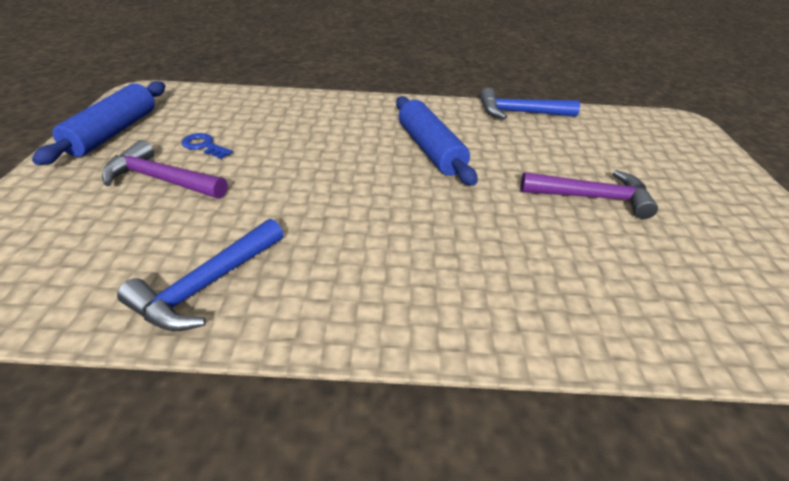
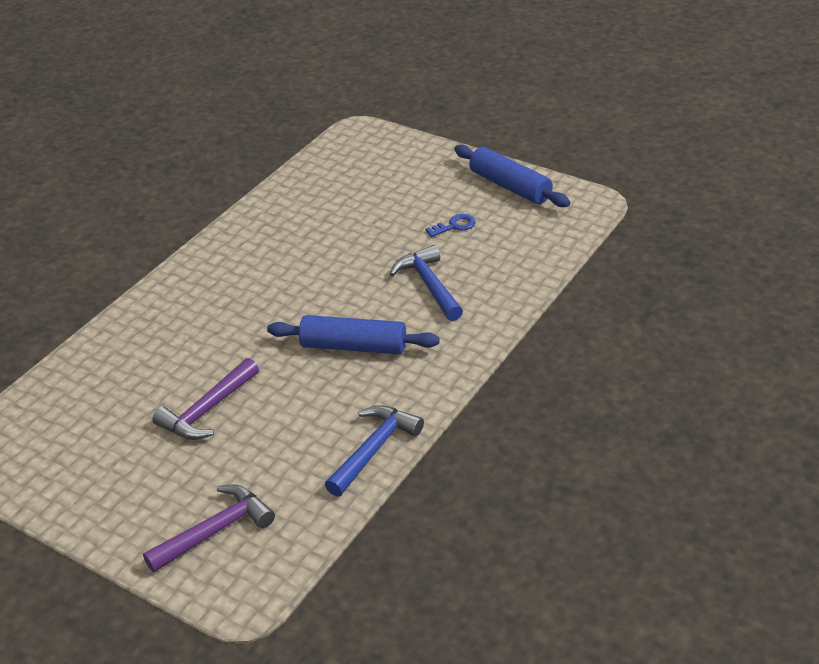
camera: 125 degrees right, 0 degrees up
(161, 180) = (416, 203): purple hammer -> purple hammer (215, 531)
(207, 285) = (288, 209): blue hammer -> blue hammer (429, 285)

